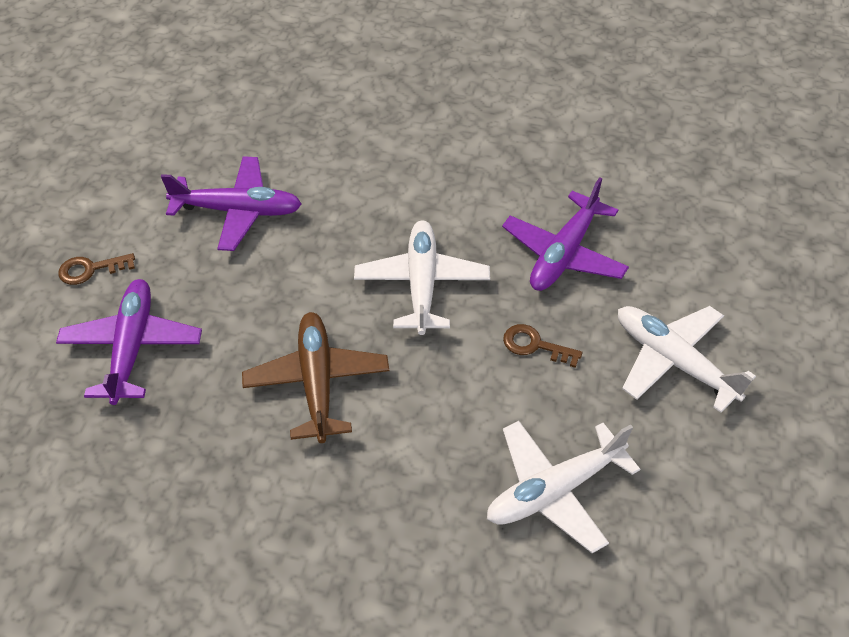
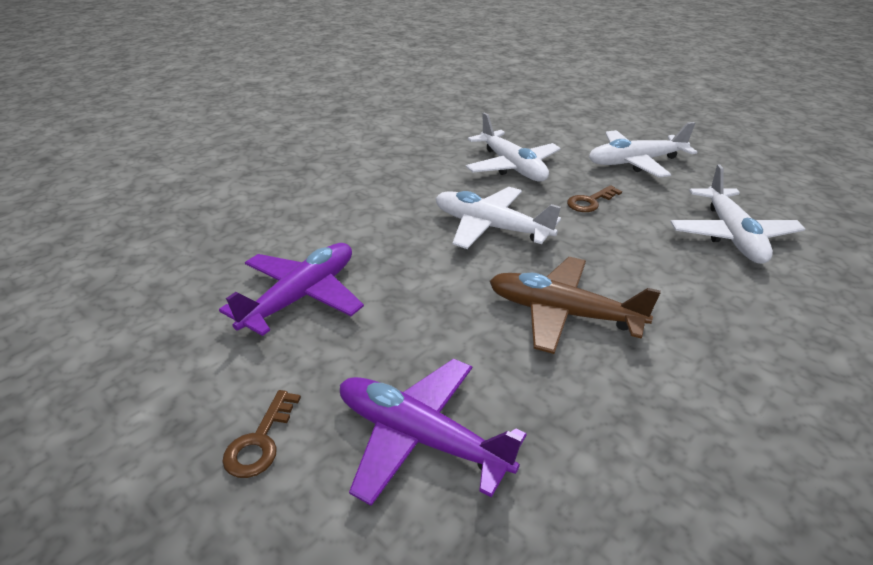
camera: 60 degrees left, 15 degrees down
(563, 254) = (512, 167): purple plane -> white plane

